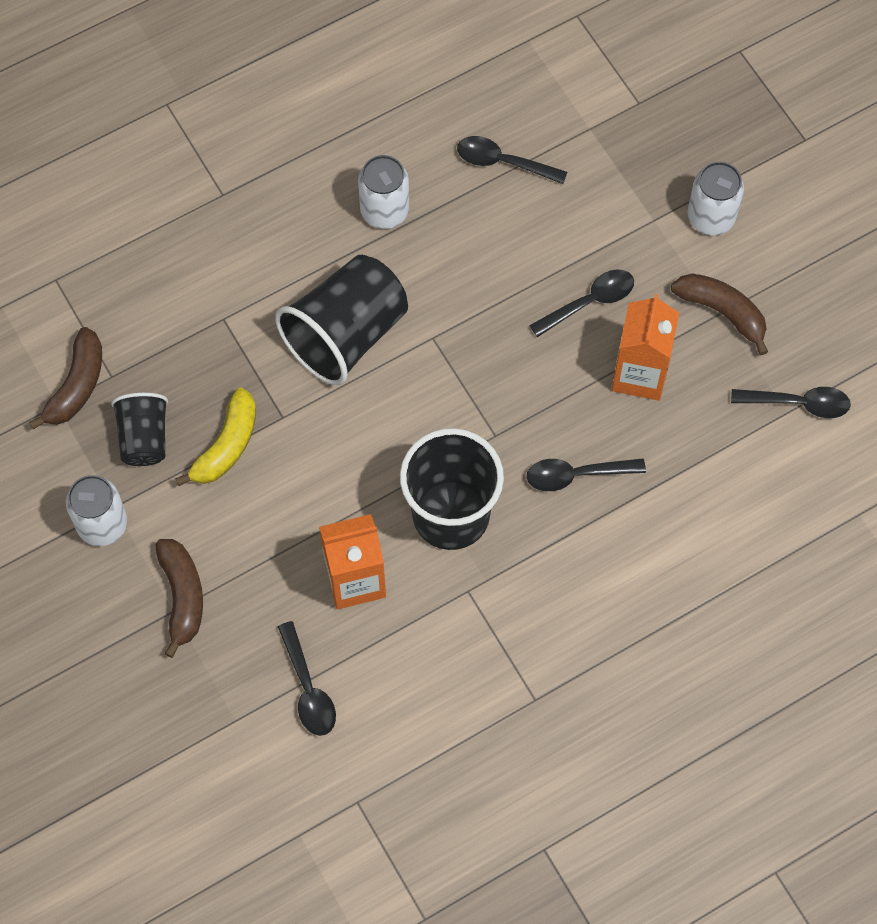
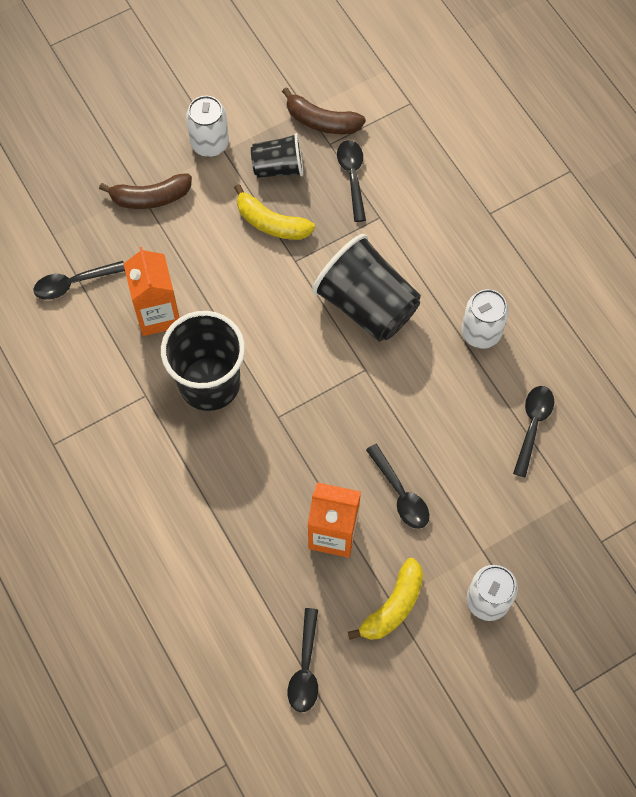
camera: 90 degrees right, 0 degrees up
(576, 475) = (241, 480): black spoon -> black spoon (352, 177)
(722, 312) = (393, 606): brown banana -> yellow banana

